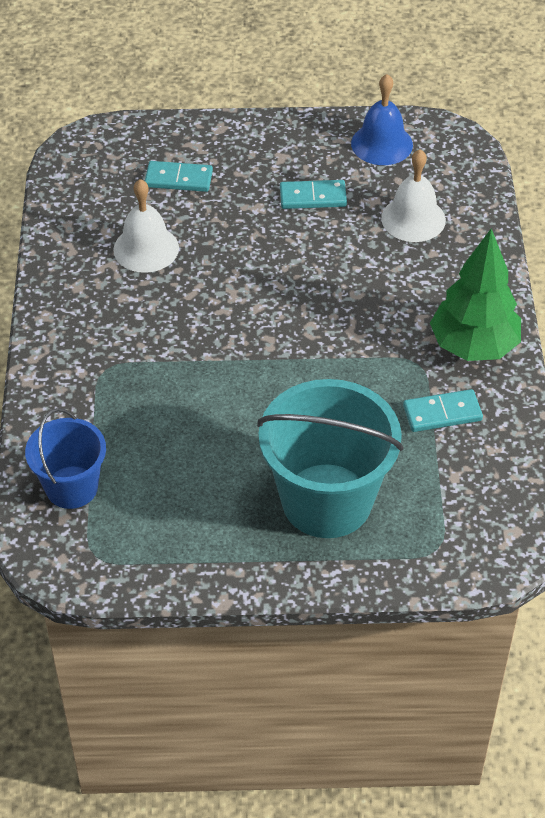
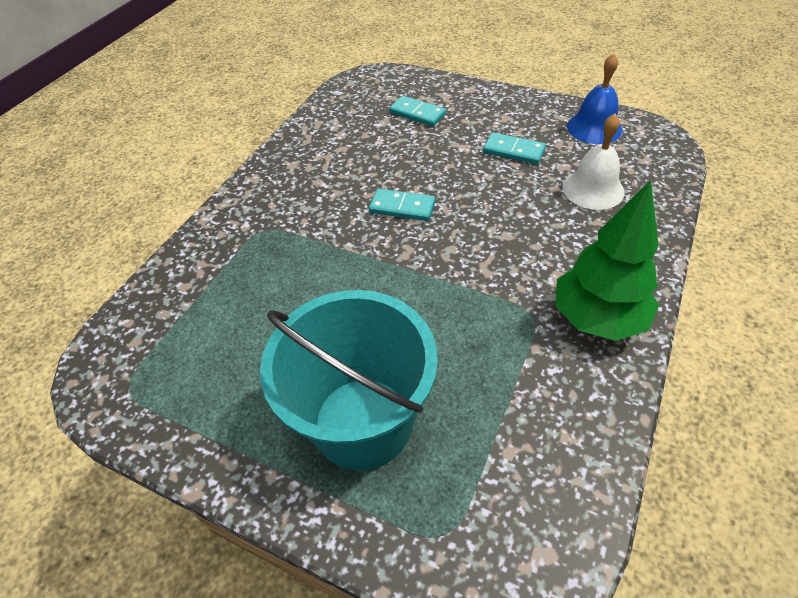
camera: 30 degrees right, 0 degrees up
(71, 487) = (162, 317): blue bucket -> none
(146, 248) = (360, 153): white bell -> none
(442, 413) = (531, 375): turquoise domino -> turquoise domino (402, 207)

